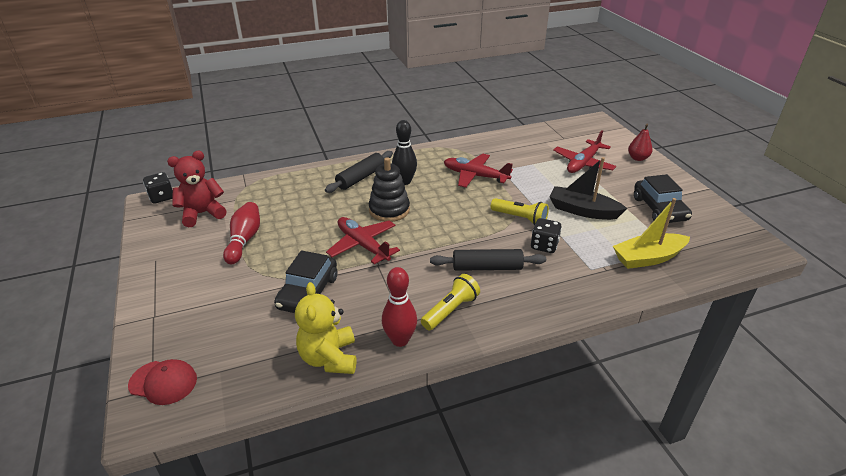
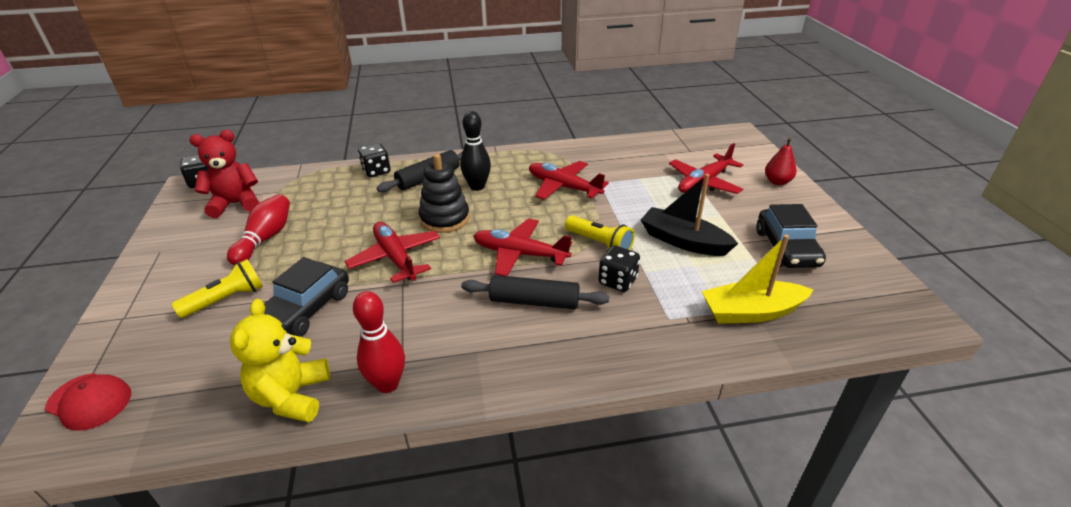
camera: 10 degrees right, 0 degrees up
(313, 175) = (376, 171): none -> black dice
(451, 310) = (467, 352): yellow flashlight -> yellow flashlight (227, 299)
(461, 232) = (519, 254): none -> red plane

